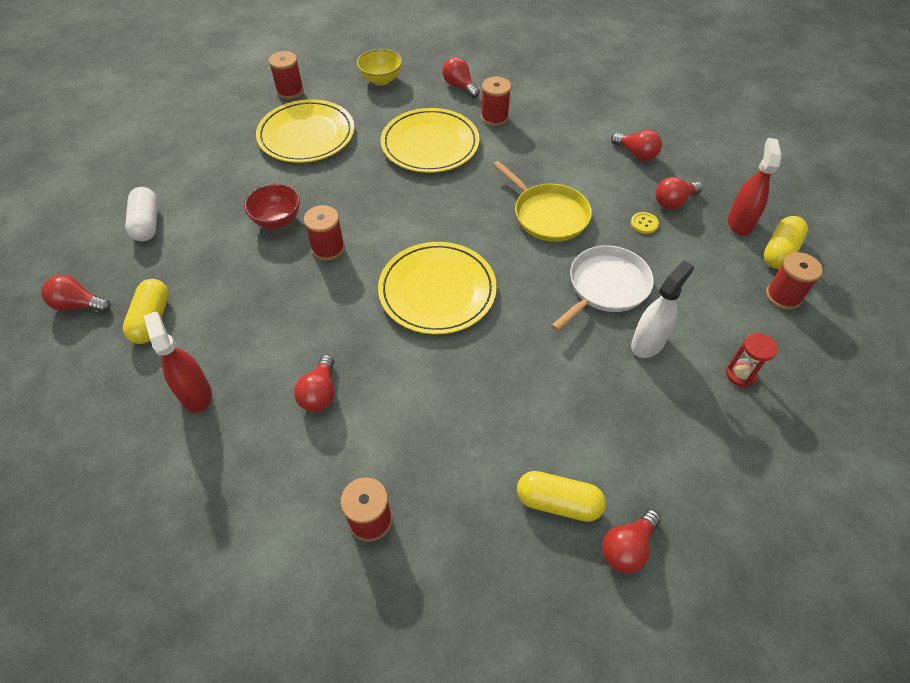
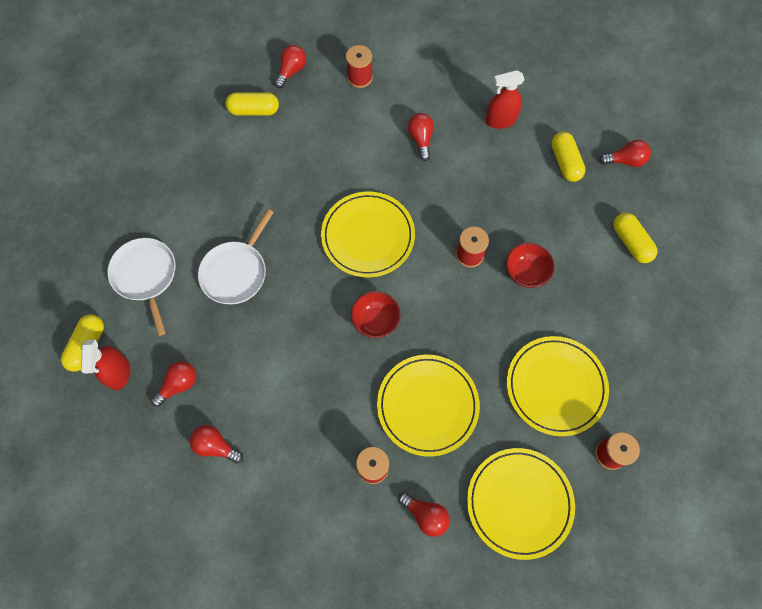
camera: 165 degrees right, 15 degrees up
(147, 223) = (631, 242): white capsule -> yellow capsule
(196, 394) = (500, 120): red spray bottle -> red spray bottle turned 120 degrees clockwise
(381, 80) = (519, 503): yellow bowl -> yellow plate
(456, 212) = (375, 321): none -> red bowl
(548, 215) = (293, 338): yellow pan -> none
(627, 547) = (212, 96): red light bulb -> red light bulb (291, 71)
(644, 223) = (206, 349): yellow button -> none
(648, 343) = (201, 229): white spray bottle -> none
(719, 305) = (146, 276): none -> white pan
(740, 375) = (135, 219): red hourglass -> none
(783, 296) = (92, 298): red spool -> none

